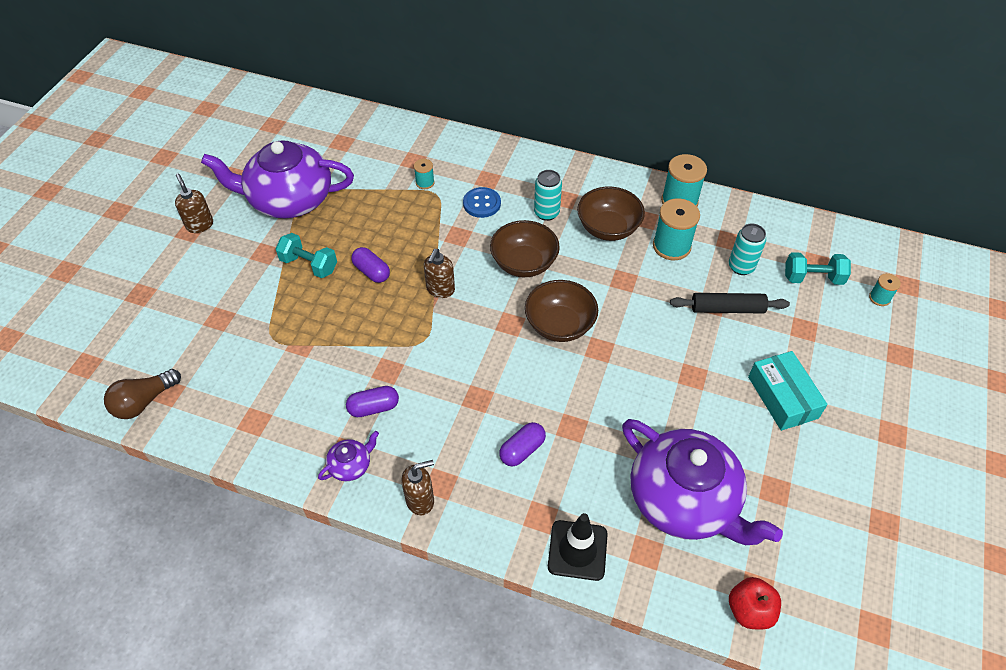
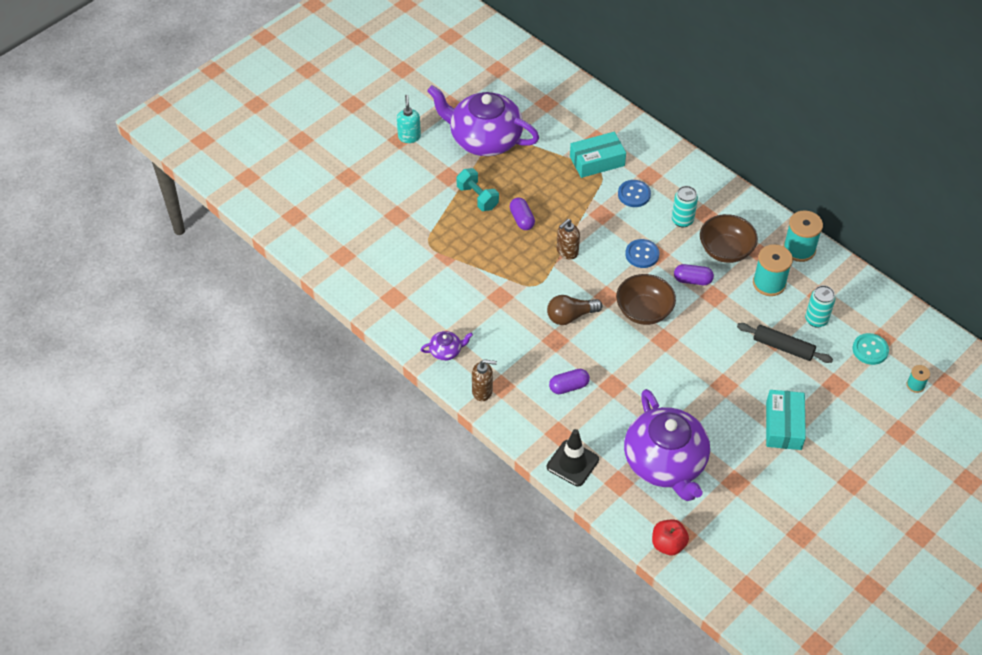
camera: 25 degrees right, 0 degrees up
(144, 402) = (325, 256): brown light bulb -> brown light bulb (570, 316)
(200, 225) = (409, 137): brown soap dispenser -> turquoise soap dispenser
(373, 407) = (478, 319): purple capsule -> purple capsule (692, 280)
(425, 183) = (597, 161): turquoise spool -> turquoise box
(524, 263) = (642, 254): brown bowl -> blue button
(812, 278) = (870, 350): turquoise dumbbell -> turquoise button

